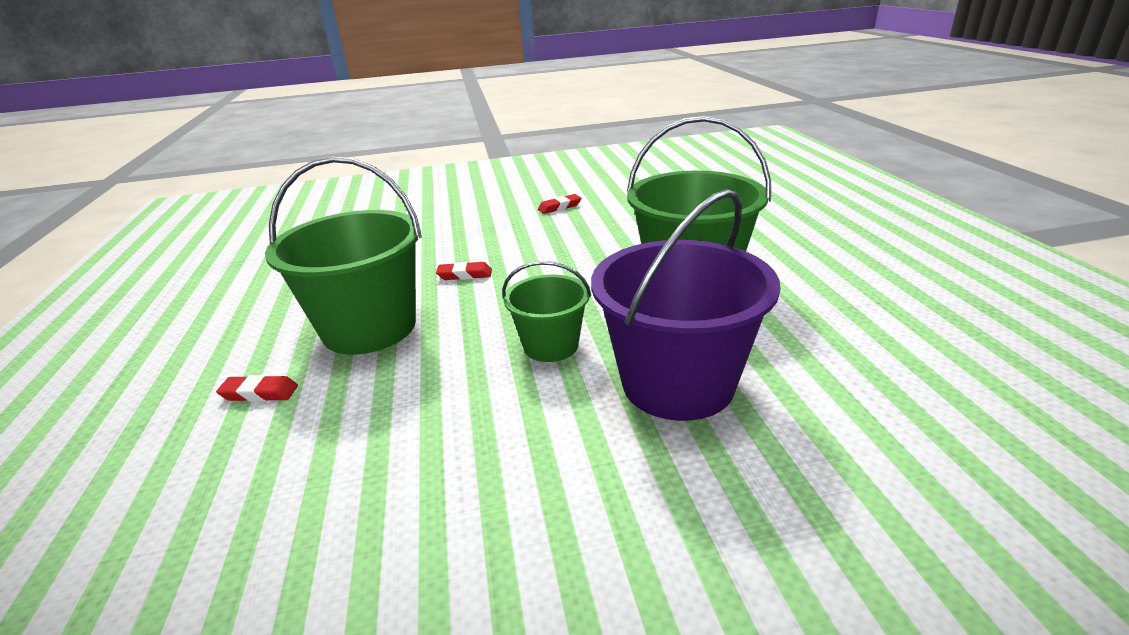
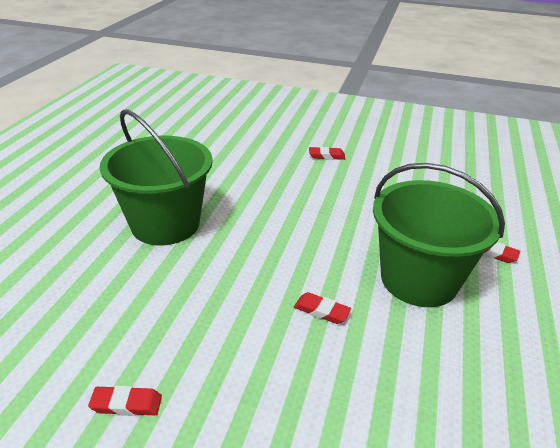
camera: 155 degrees left, 5 degrees up
(551, 345) = (300, 215): green bucket -> none
(601, 491) = (326, 156): none -> red eraser
(677, 383) = (258, 174): purple bucket -> none

